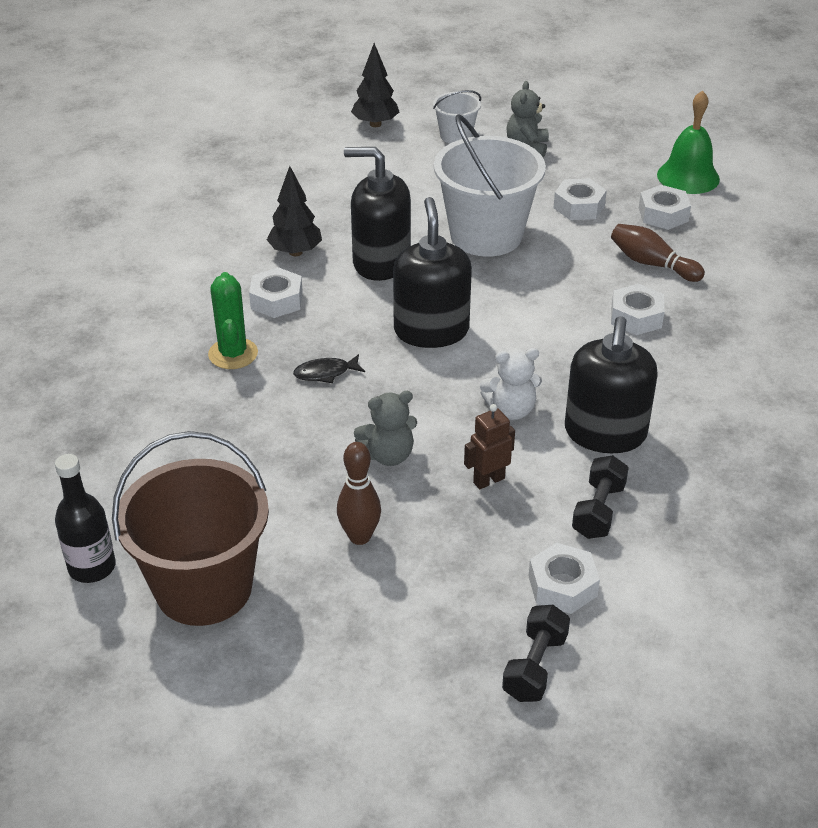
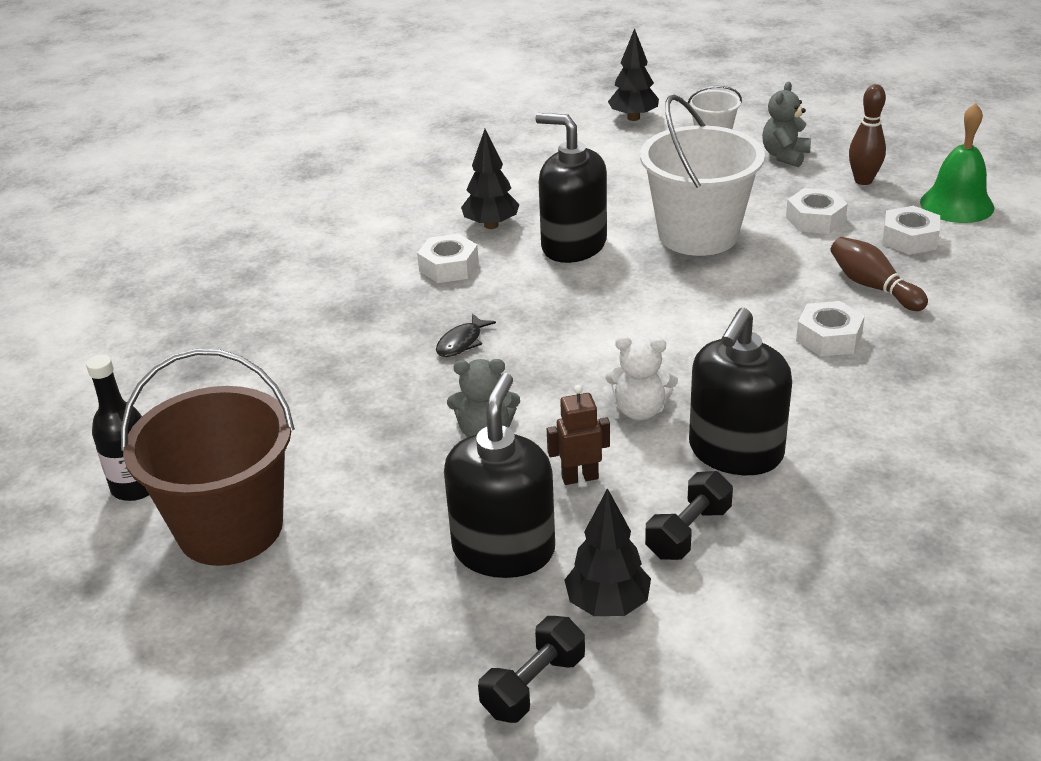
camera: 20 degrees right, 5 degrees down
(233, 354) = (379, 310): green cactus -> none
(325, 373) = (462, 342): black fish -> black fish turned 60 degrees counterclockwise
(359, 536) = (413, 509): brown bowling pin -> brown bowling pin (863, 180)
(431, 330) = (593, 318): black soap dispenser -> black soap dispenser (503, 550)
(562, 586) = (608, 605): white nut -> black tree

